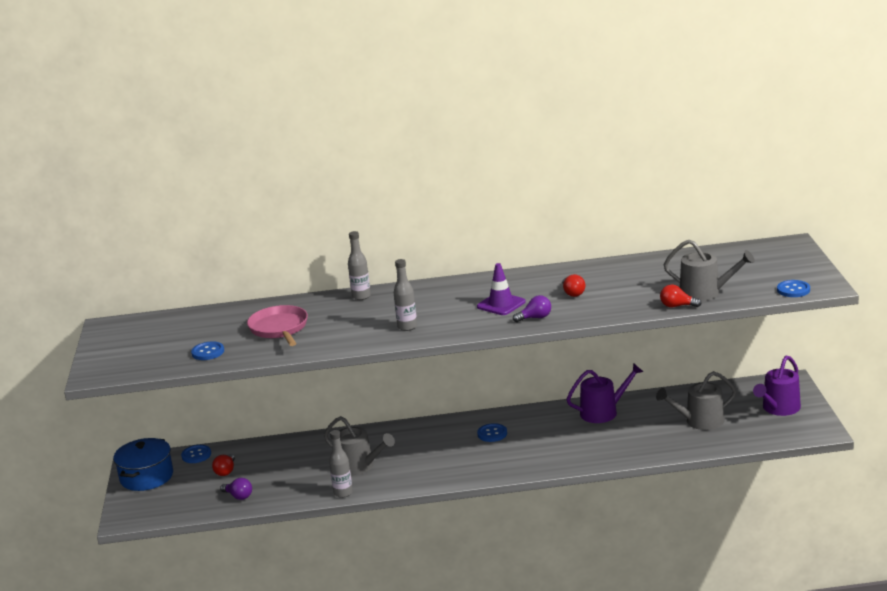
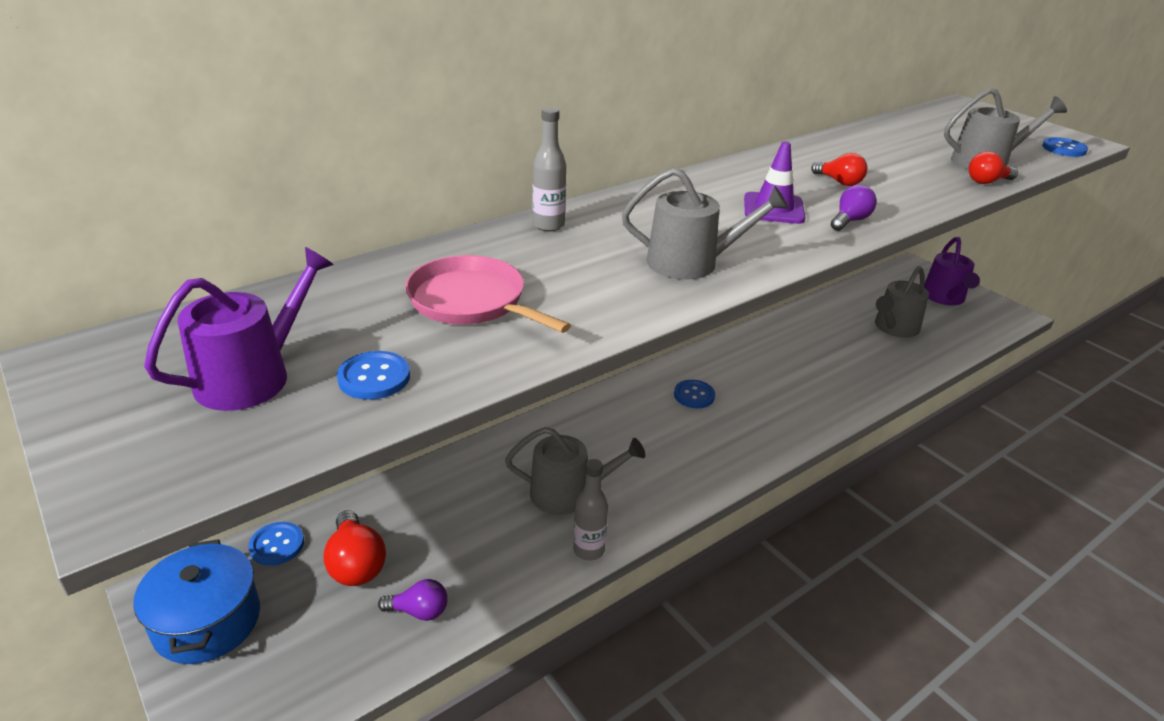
camera: 35 degrees left, 10 degrees up
(226, 471) = (356, 564): red light bulb -> red light bulb, size x1.56
(407, 327) = (691, 263): grey bottle -> grey watering can
(603, 412) = (785, 337): purple watering can -> purple watering can (252, 376)

